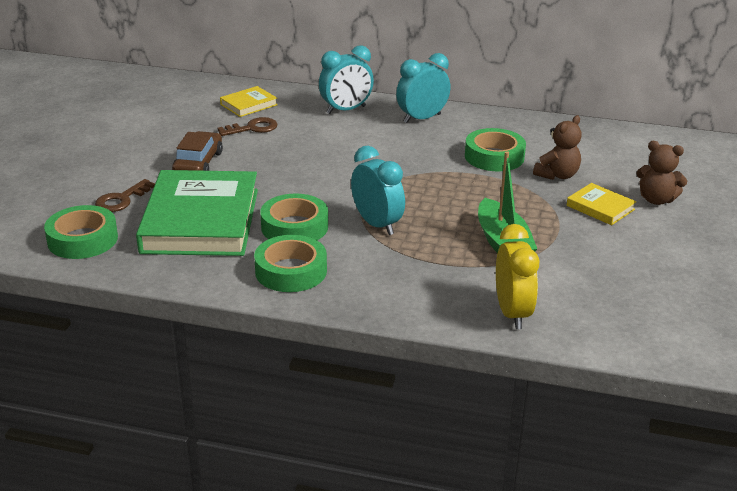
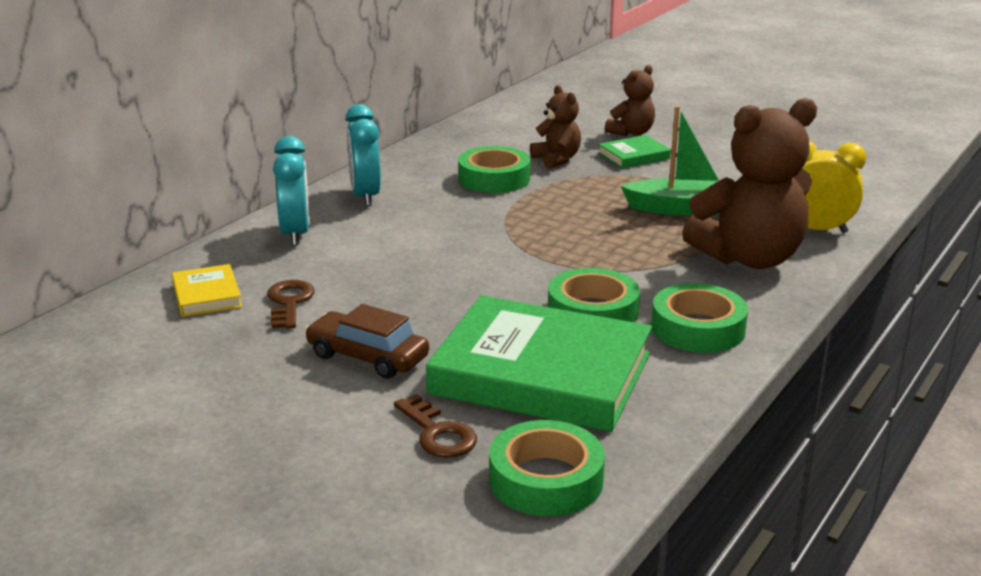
camera: 70 degrees left, 5 degrees down
(377, 224) = (612, 263): turquoise clock -> none
(427, 283) = (749, 258): none -> brown teddy bear
(600, 207) = (633, 156): yellow book -> green book

